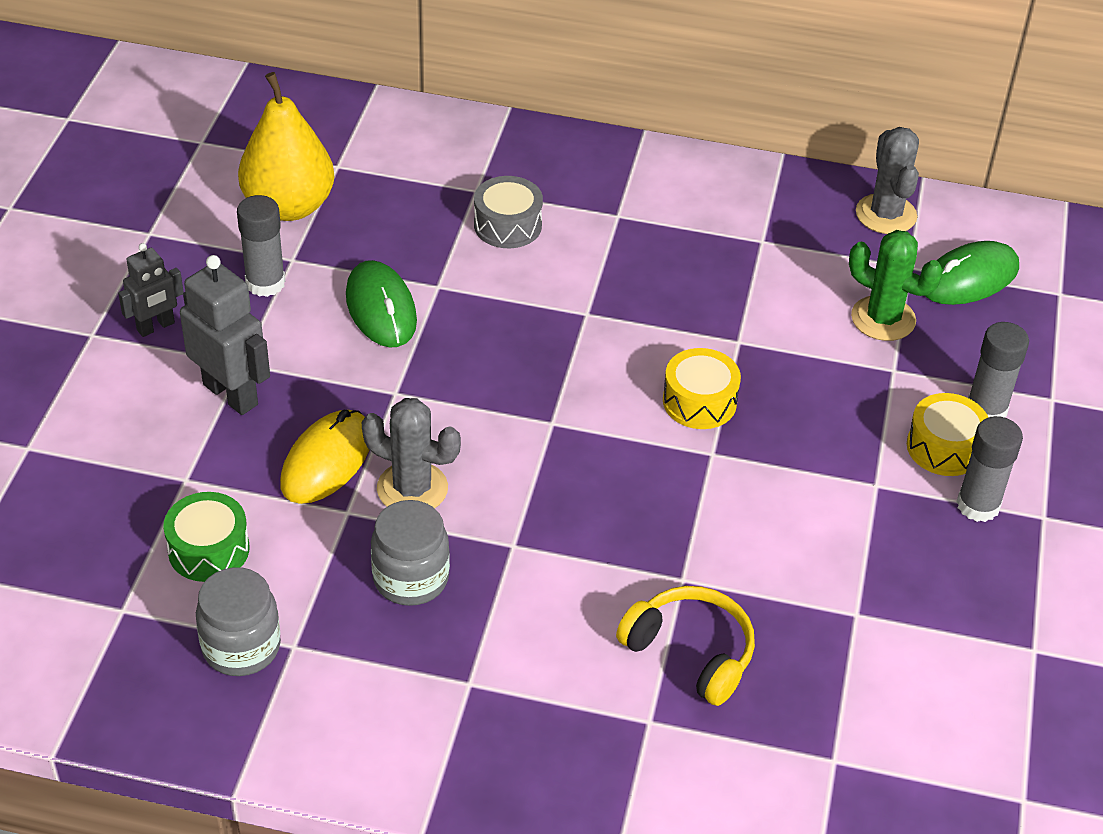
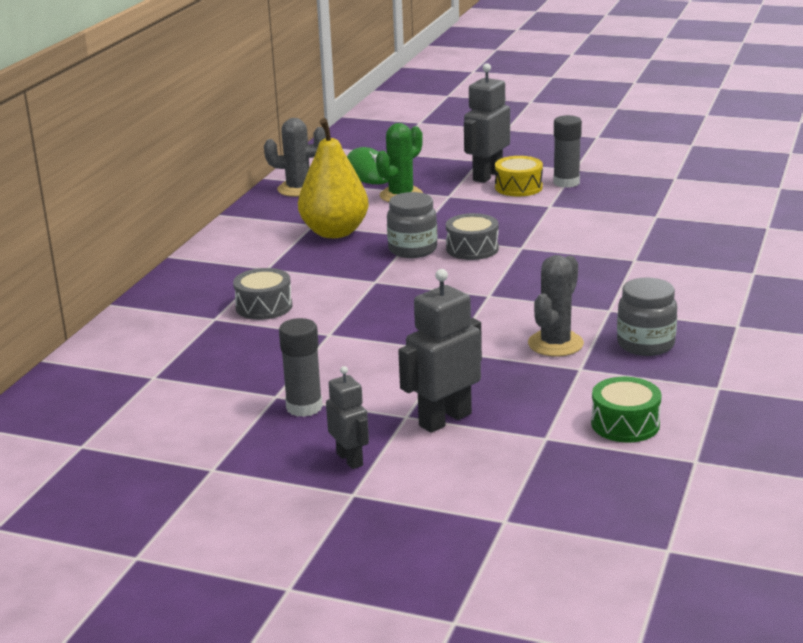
camera: 80 degrees left, 20 degrees down
(241, 647) = (724, 407): grey jar -> grey jar (412, 250)
(289, 206) = (202, 398): yellow pear -> yellow pear (334, 232)
(327, 461) = (525, 377): yellow mouse -> none
(381, 308) = (351, 356): green mouse -> none
(691, 652) = (695, 259): yellow headphones -> none
(699, 402) = (472, 249): yellow drum -> grey drum
(986, 410) = (487, 175): grey glue stick -> grey robot

